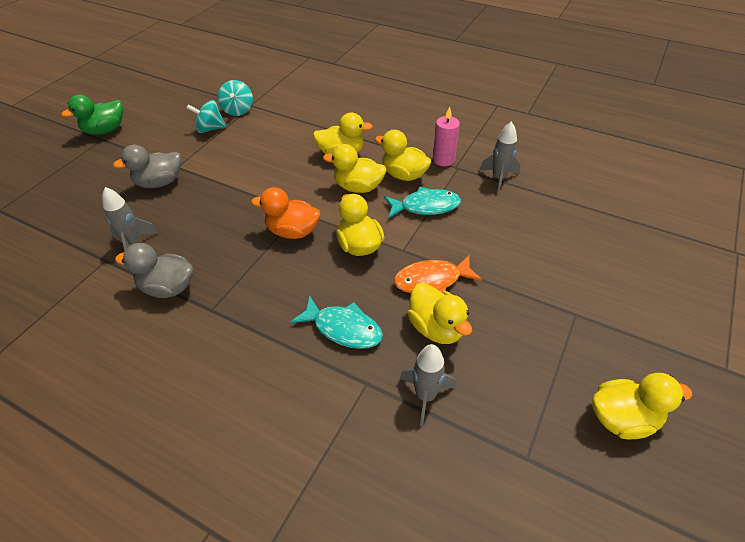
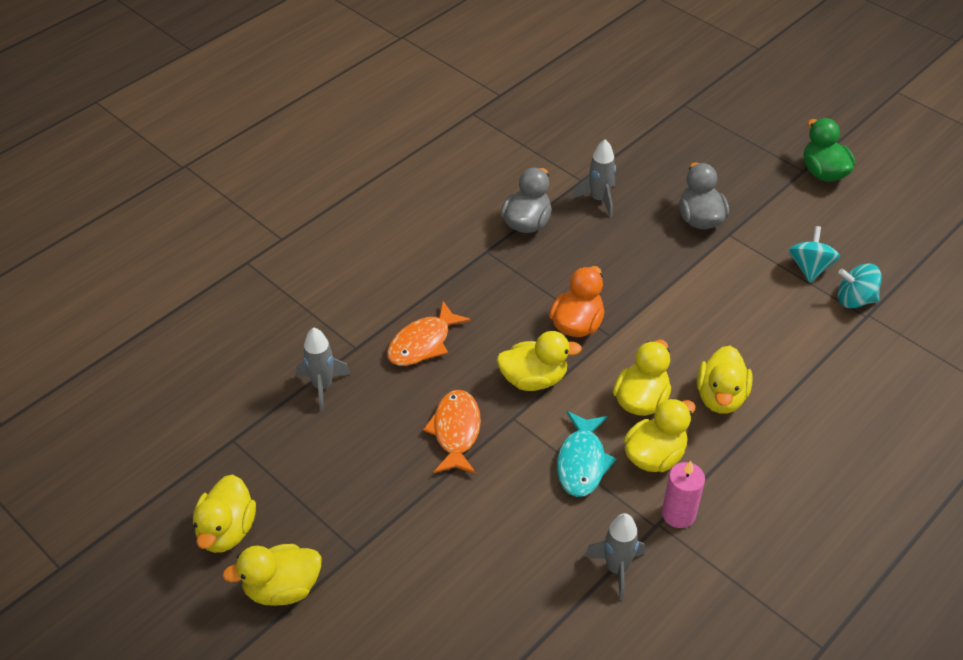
camera: 105 degrees right, 0 degrees up
(343, 328) = (423, 343): turquoise fish -> orange fish
(436, 328) = (392, 416): yellow duck -> yellow duck (282, 588)

